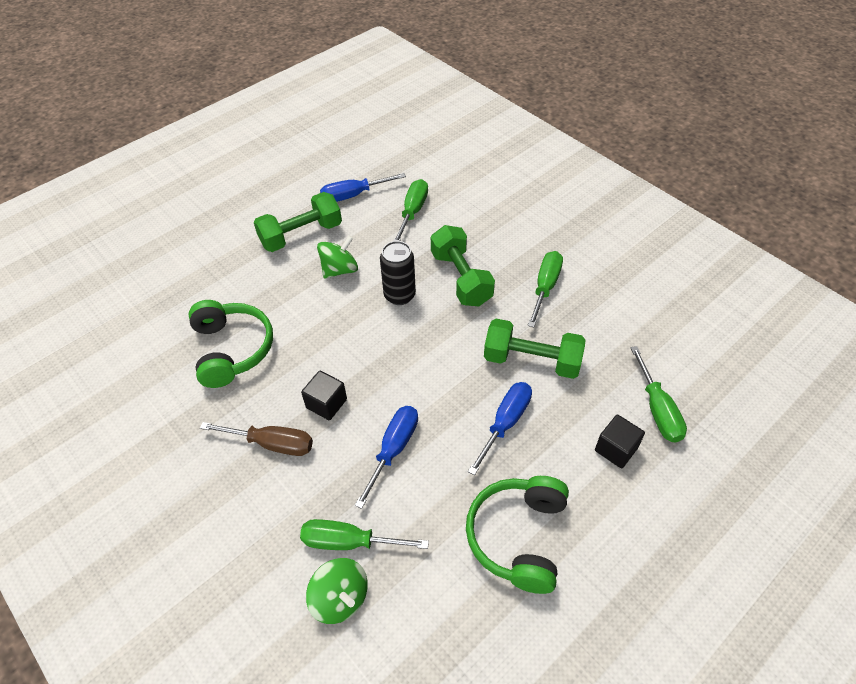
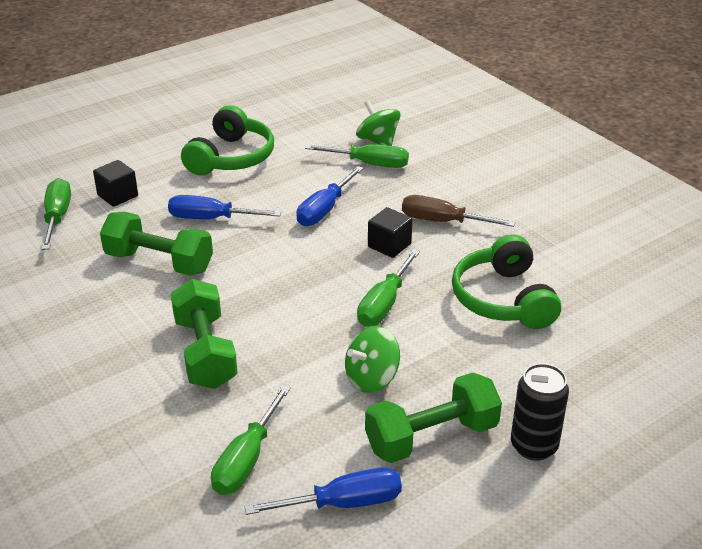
camera: 175 degrees left, 15 degrees down
(399, 295) = (293, 339): black can -> black can (534, 446)
(505, 423) = (211, 219): blue screwdriver -> blue screwdriver turned 60 degrees clockwise
(545, 287) = (100, 332): green screwdriver -> green screwdriver (384, 304)

